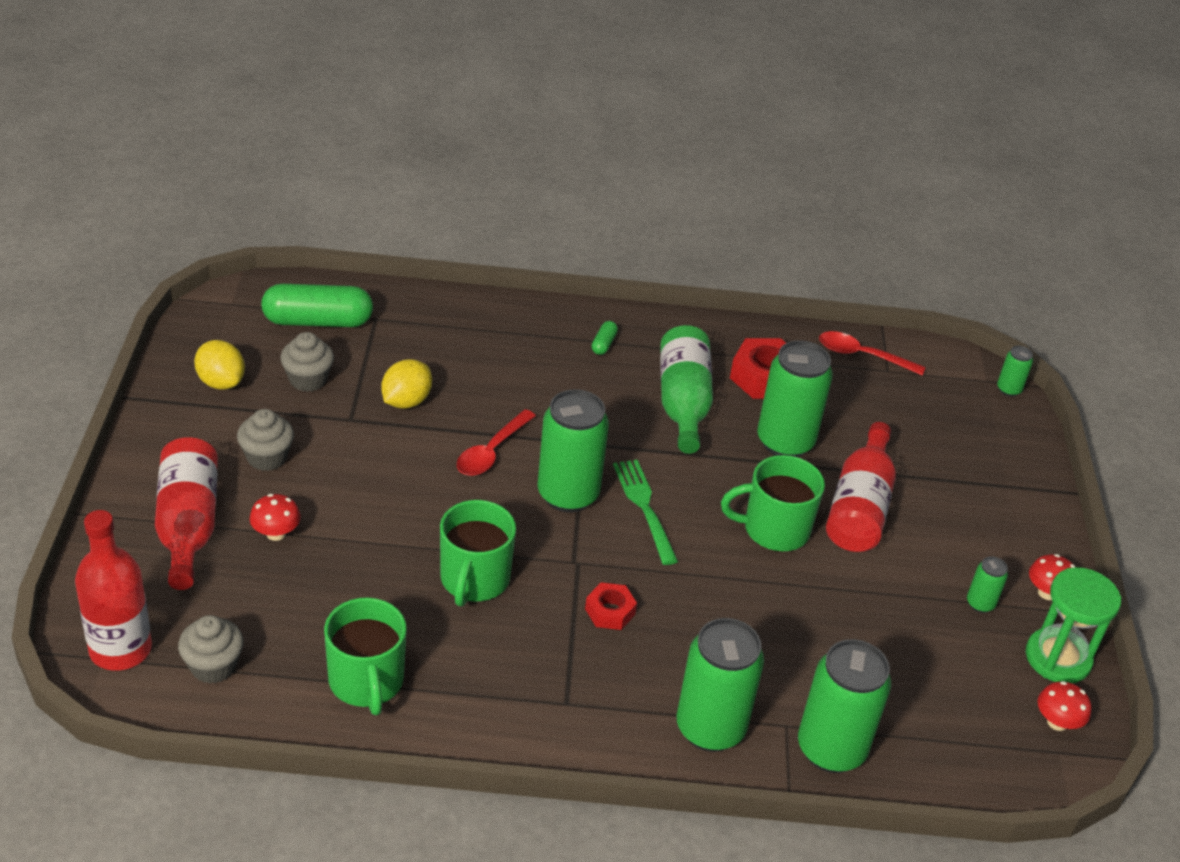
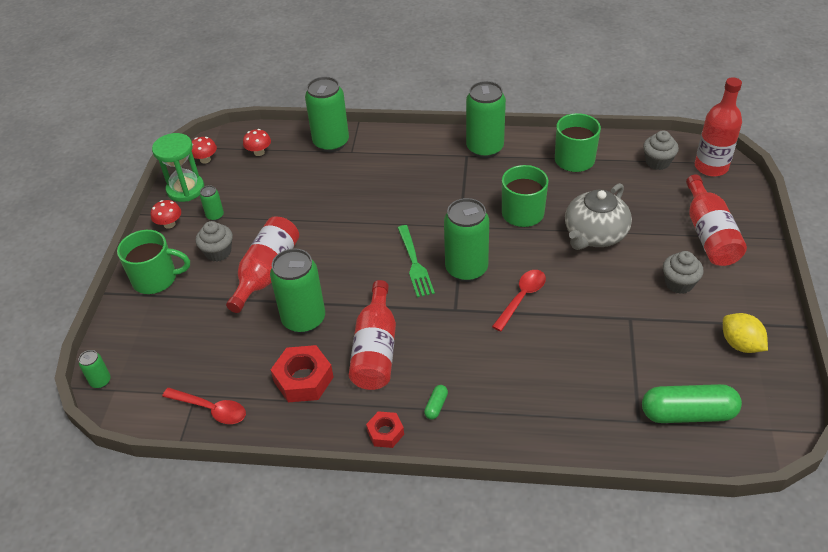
camera: 170 degrees left, 5 degrees up
(276, 533) = (652, 232): red mushroom -> red mushroom (259, 152)
(308, 379) = (674, 351): grey cupcake -> grey cupcake (218, 252)
(367, 535) = (594, 235): none -> grey teapot
(406, 401) = (592, 336): yellow lemon -> none
(610, 611) = (441, 199): red nut -> red nut (385, 433)
(683, 403) = (376, 350): green bottle -> red bottle
(710, 728) = (392, 148): green can -> green can (485, 148)
(774, 529) = (330, 253): green mug -> green mug (156, 279)

